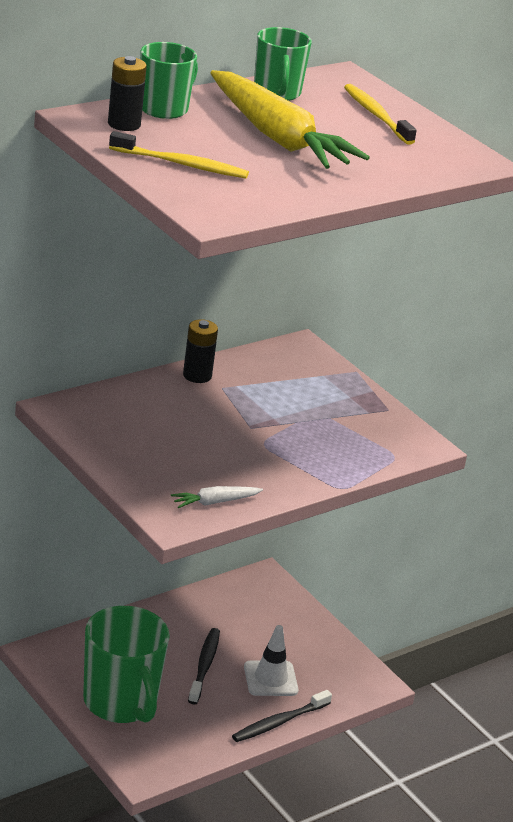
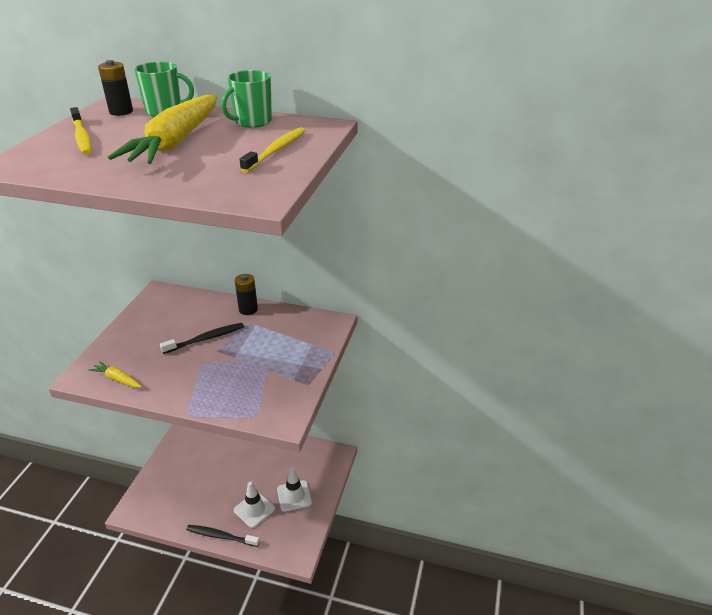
camera: 55 degrees right, 5 degrees up
(121, 702) = (178, 469): green mug -> none
(204, 666) = (238, 479): black toothbrush -> black toothbrush (206, 339)
(215, 502) = (117, 379): white carrot -> yellow carrot
(288, 640) = (294, 496): none -> white traffic cone

